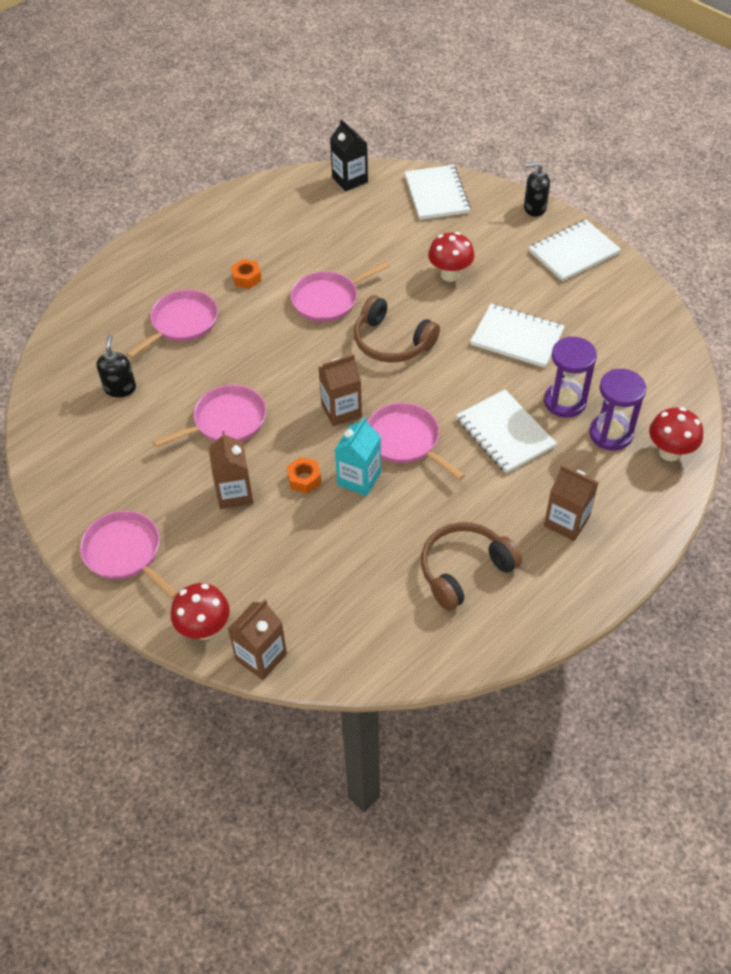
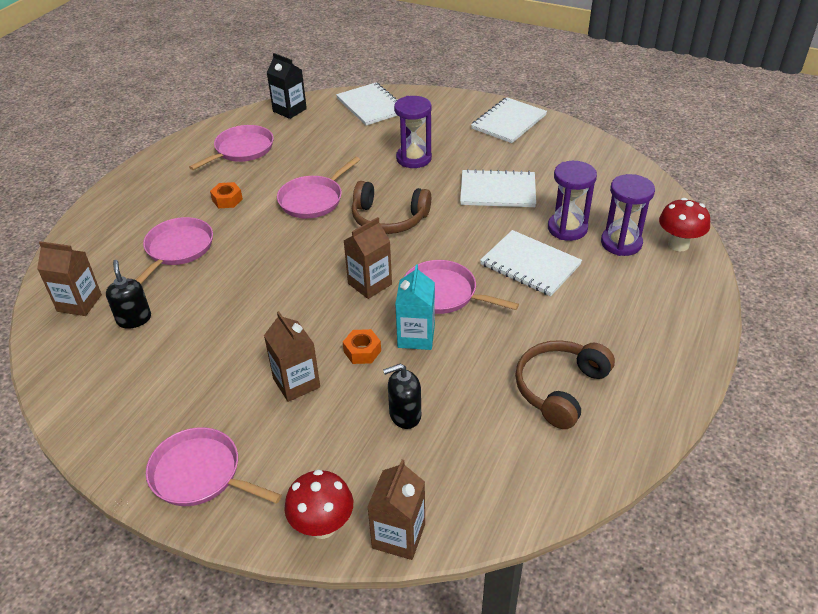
camera: 20 degrees left, 10 degrees down
(226, 421) = (259, 320): pink pan -> pink pan (242, 150)
(450, 275) = (414, 158): red mushroom -> purple hourglass
(534, 208) = (458, 99): black soap dispenser -> black soap dispenser (405, 415)
(566, 522) = (627, 321): brown carton -> brown carton (79, 303)

